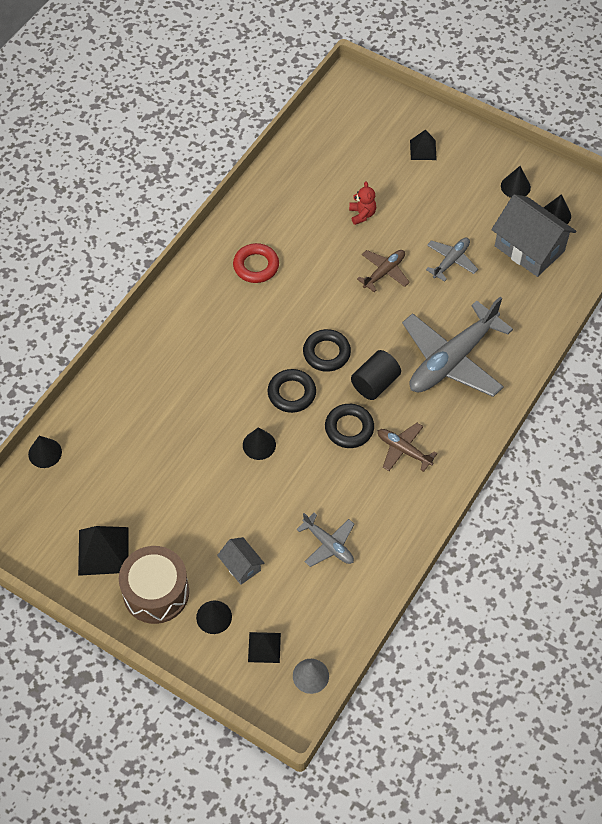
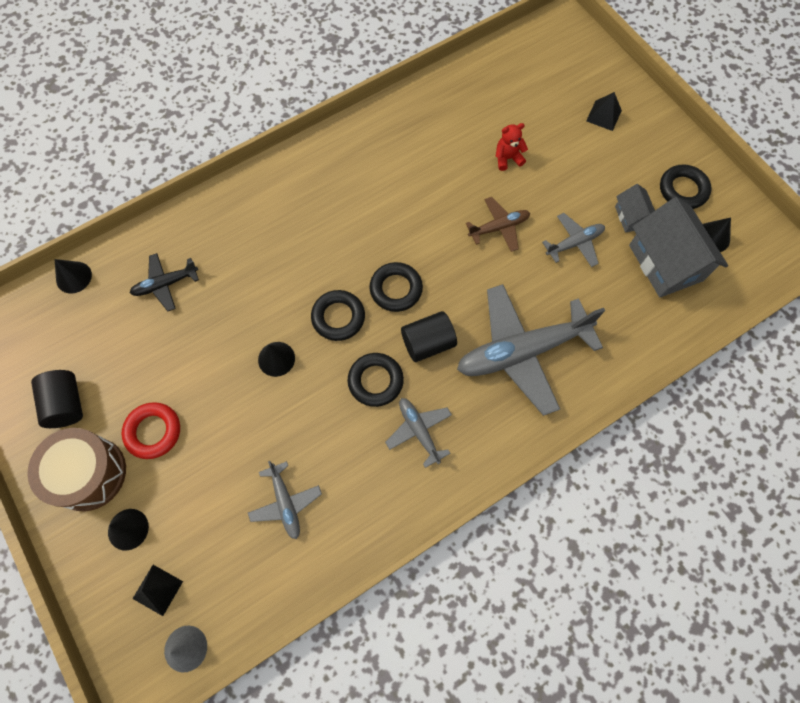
camera: 25 degrees right, 10 degrees up
(103, 551) = (66, 404): black pyramid -> black cylinder
(130, 426) = (165, 284): none -> black plane
(241, 566) = (186, 484): grey house -> grey house (631, 217)
(256, 266) = (375, 170): red ring -> red ring (153, 431)
(362, 214) = (507, 158): red teddy bear -> red teddy bear turned 120 degrees counterclockwise
(403, 450) = (419, 431): brown plane -> grey plane
(515, 186) = (683, 190): black cone -> black ring

